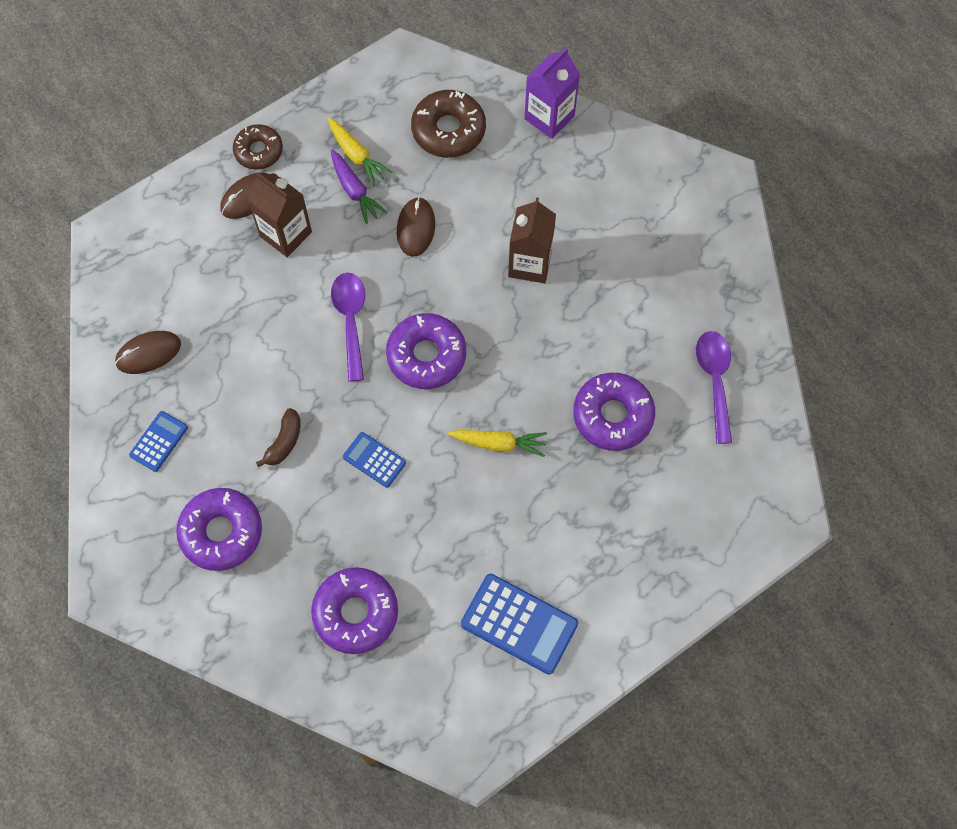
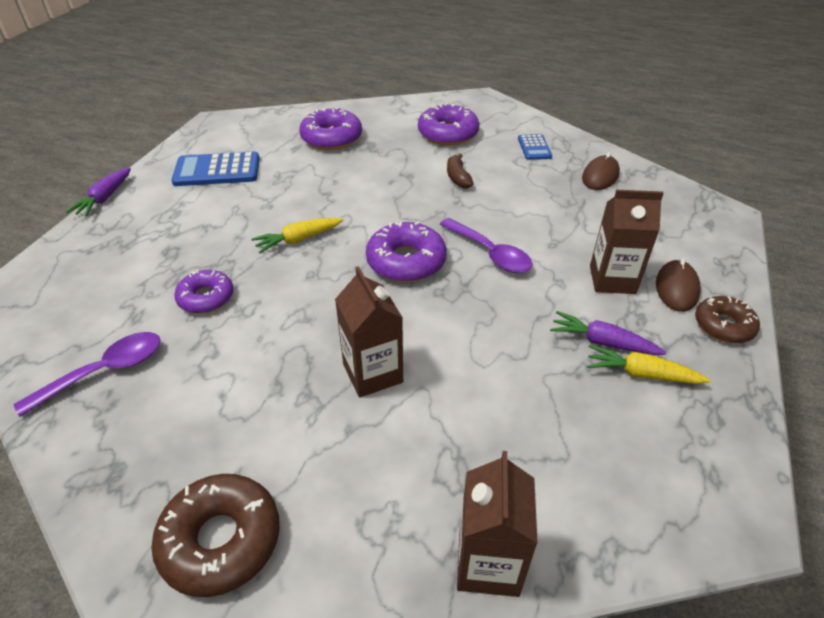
camera: 145 degrees right, 25 degrees down
(374, 460) = (387, 195): blue calculator -> none
(415, 228) = (513, 343): brown mouse -> none
(448, 130) = (587, 460): brown donut -> brown donut (221, 540)
(549, 117) = (488, 563): purple carton -> brown carton
(612, 415) = (206, 298): purple donut -> purple donut, size x0.66
(657, 642) = (105, 198): none -> purple carrot
(714, 380) = (105, 371): purple spoon -> purple spoon turned 90 degrees counterclockwise

